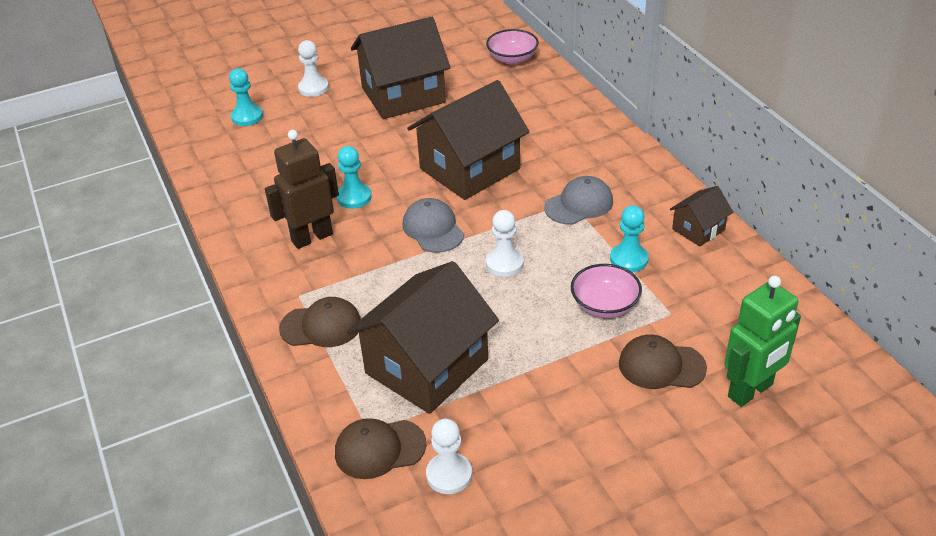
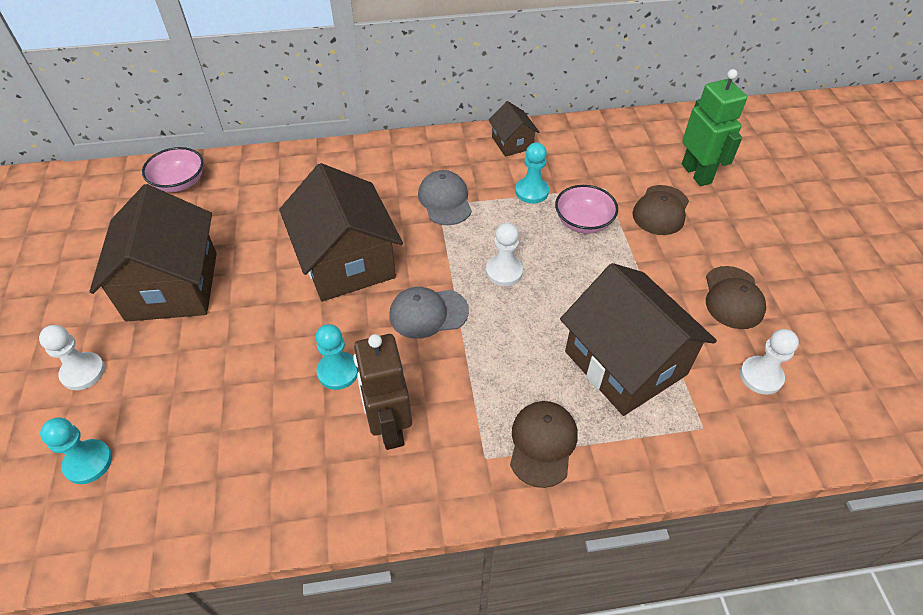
camera: 75 degrees left, 10 degrees up
(379, 449) = (724, 424): brown cap -> brown cap (733, 298)

